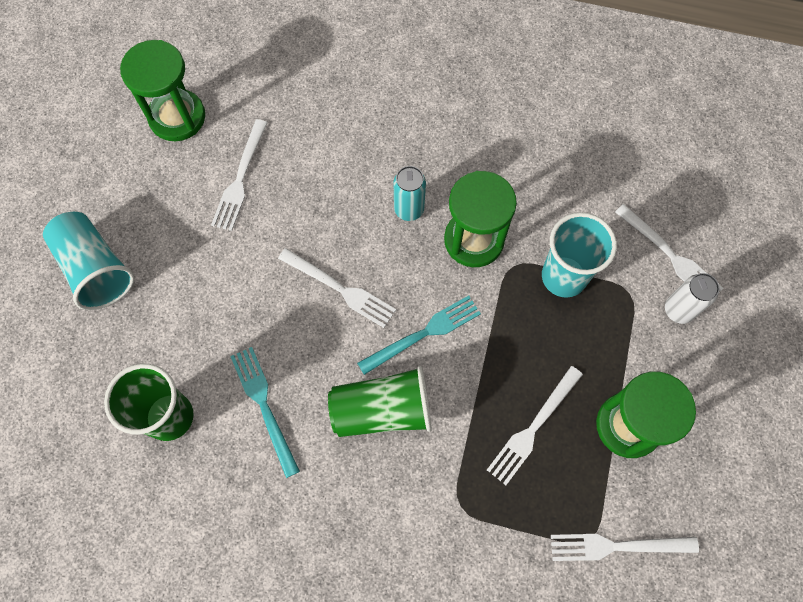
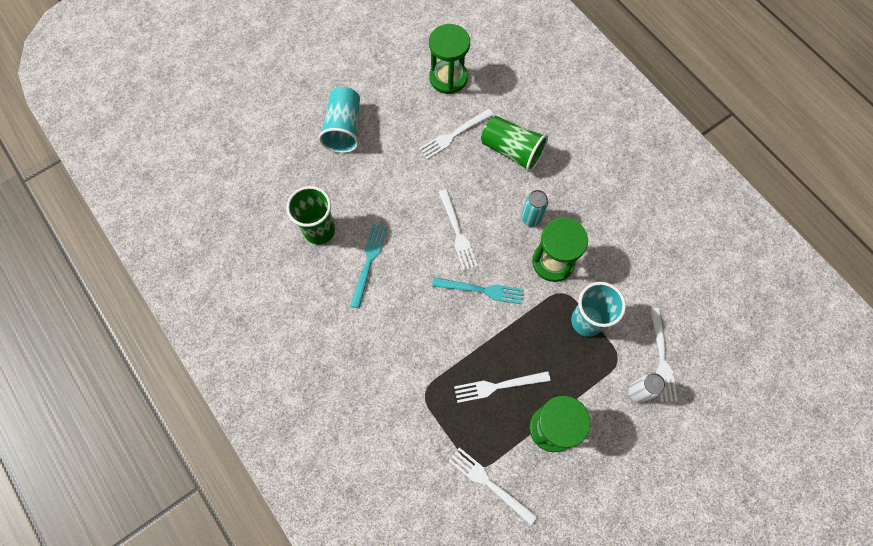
camera: 40 degrees right, 0 degrees up
(382, 410) = (426, 312): green cup -> green cup (512, 150)

